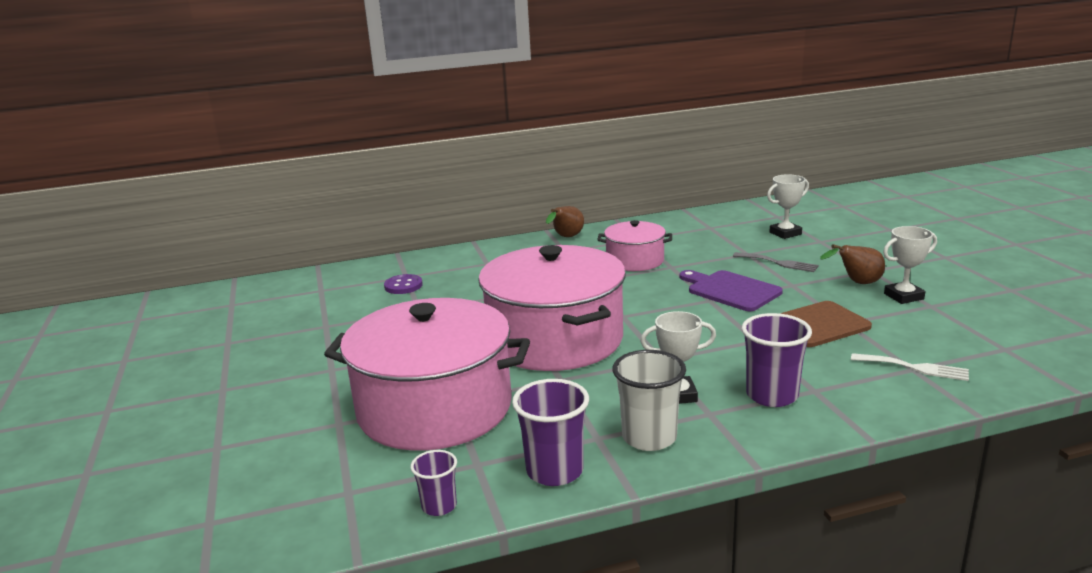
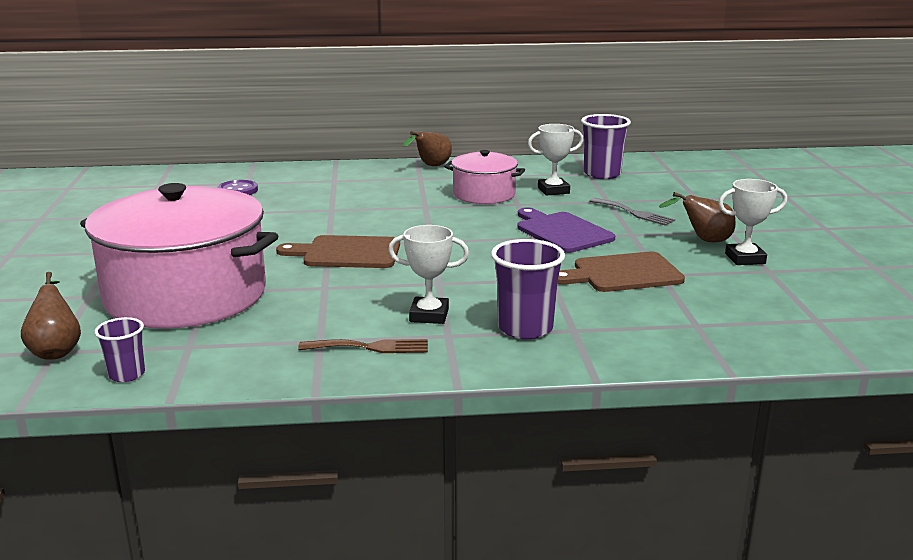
camera: 10 degrees right, 0 degrees up
(349, 490) = (56, 350): none -> brown pear
(555, 339) = (347, 253): pink pot -> brown cutting board
(555, 471) = (256, 362): purple cup -> purple cup (602, 174)
(649, 437) = (370, 347): white cup -> brown fork
(785, 233) = (665, 187): white trophy -> white trophy (553, 190)
(914, 368) = (699, 324): white fork -> none

